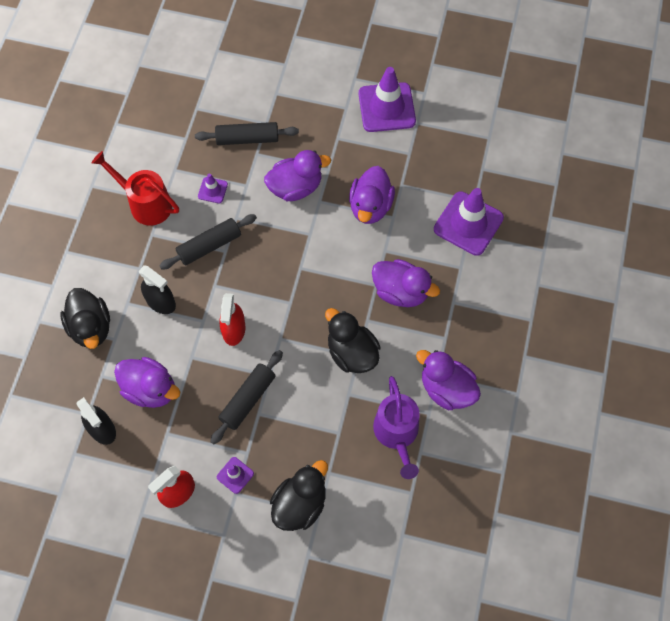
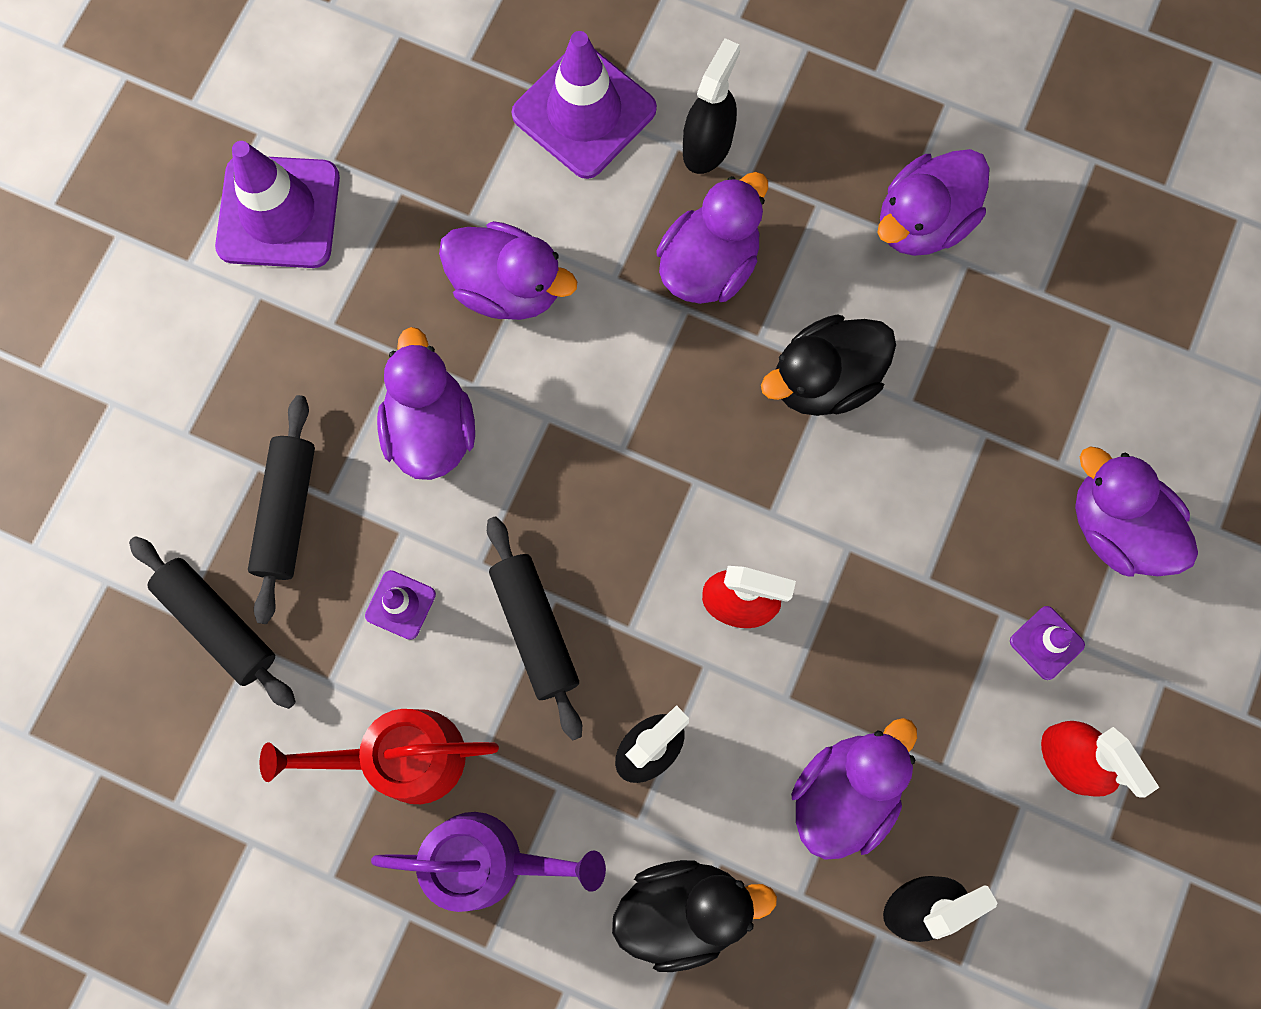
camera: 80 degrees left, 10 degrees up
(145, 203) = (402, 757): red watering can -> red watering can turned 45 degrees clockwise
(248, 399) = (894, 596): black rolling pin -> black rolling pin (218, 624)
(300, 504) = (1116, 527): black duck -> purple duck
(397, 434) = (1000, 327): purple watering can -> purple watering can (488, 861)
(464, 281) = (707, 145): none -> black spray bottle

